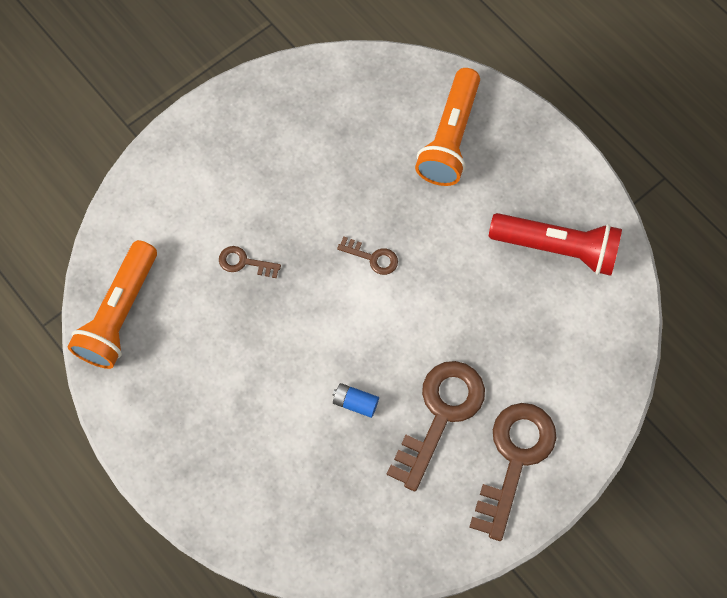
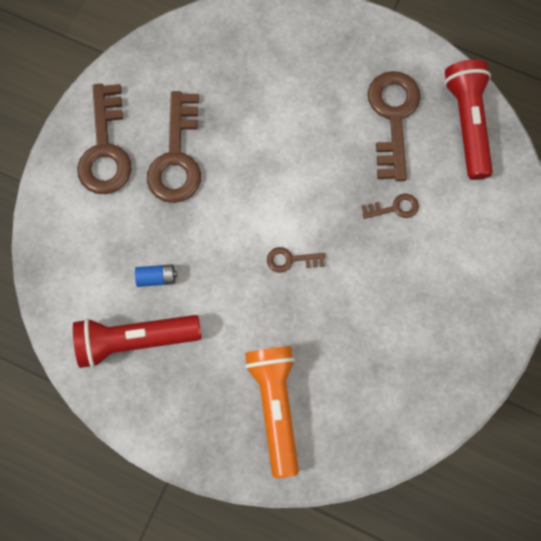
camera: 155 degrees right, 5 degrees up
(120, 314) = (467, 124): orange flashlight -> red flashlight
(191, 355) = (393, 117): none -> brown key
(355, 402) = (247, 137): blue battery -> blue battery (157, 278)

